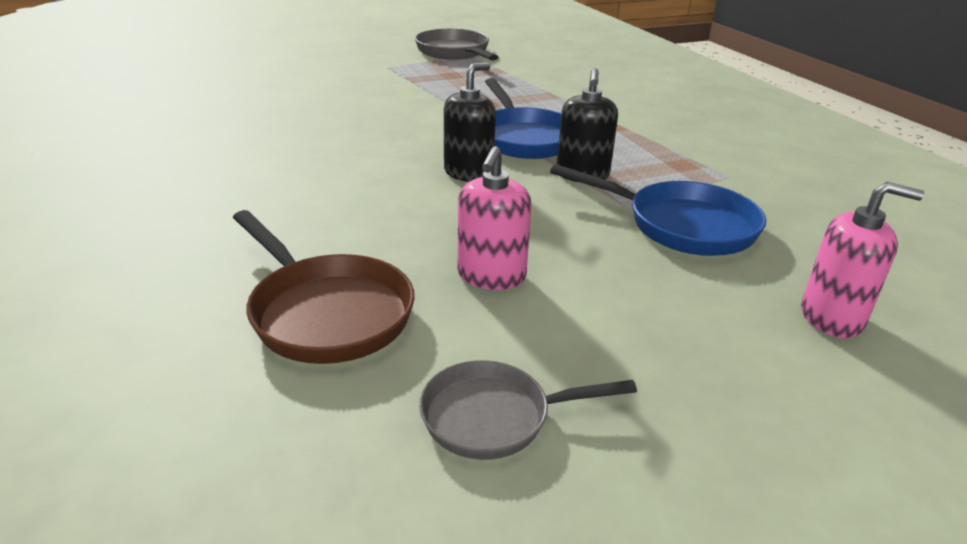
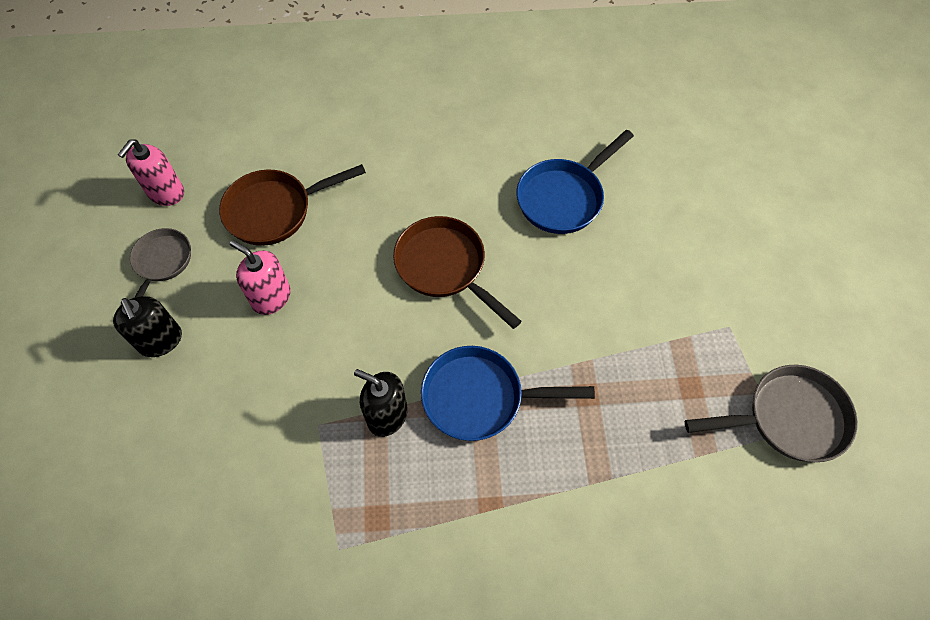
camera: 110 degrees right, 30 degrees up
(380, 171) = (445, 267): none -> brown pan
(468, 173) = (420, 328): black soap dispenser -> black soap dispenser (160, 340)
(682, 226) = (276, 449): blue pan -> blue pan (563, 198)
(831, 318) = (133, 476): pink soap dispenser -> pink soap dispenser (166, 193)

